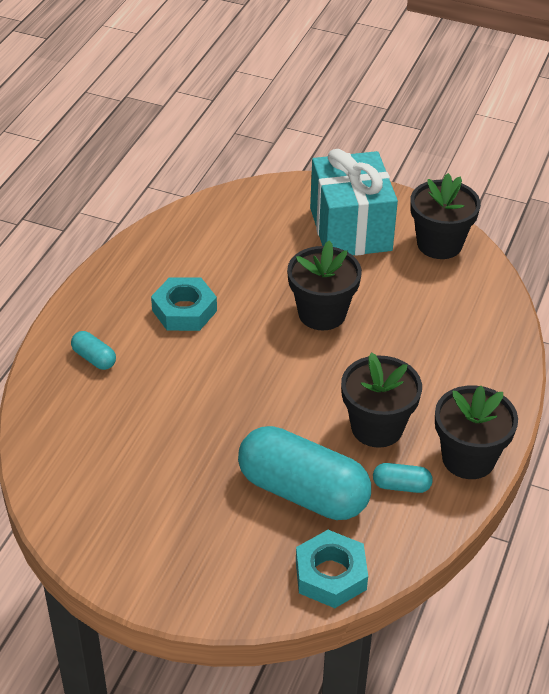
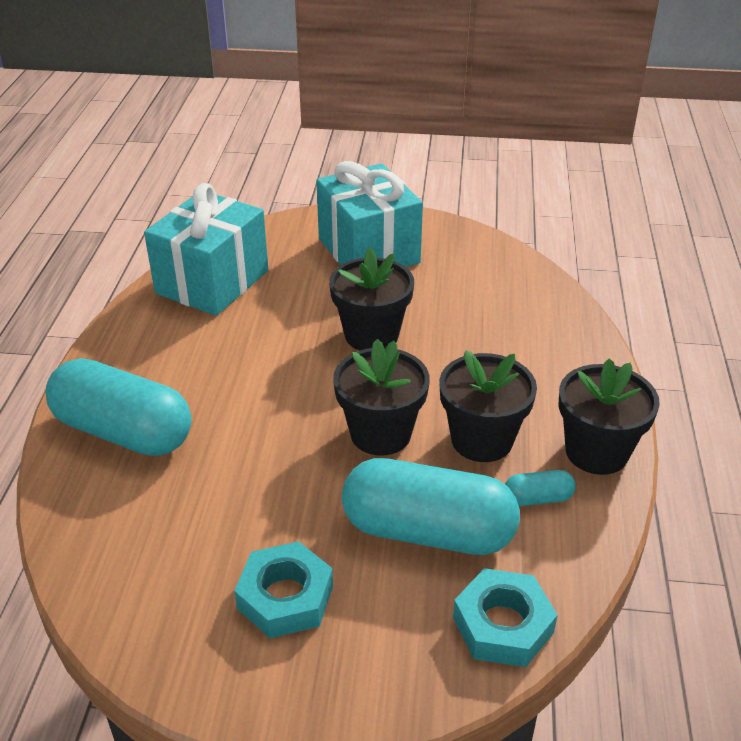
camera: 15 degrees left, 5 degrees down
(94, 358) = (123, 431): turquoise capsule -> turquoise capsule, size x2.36
(184, 310) = (216, 360): turquoise nut -> turquoise nut (285, 597)
(203, 235) = (212, 282): none -> turquoise gift
(439, 244) = (465, 249): black flower pot -> black flower pot (380, 433)

